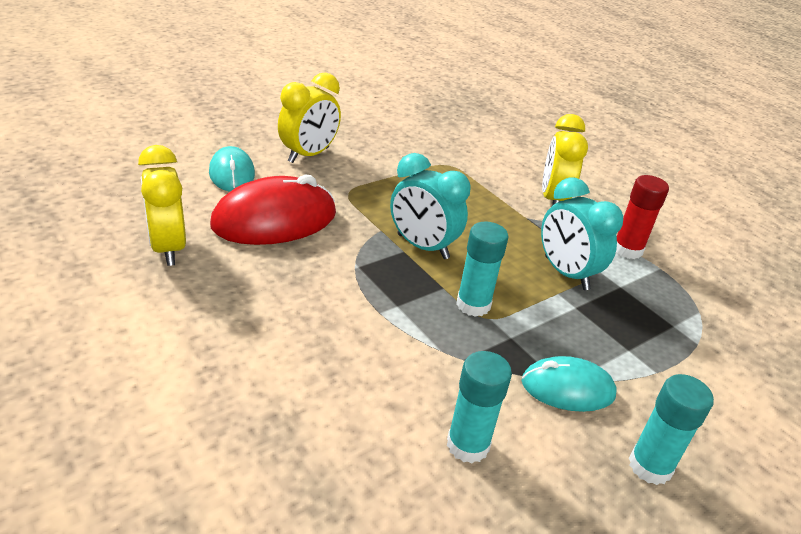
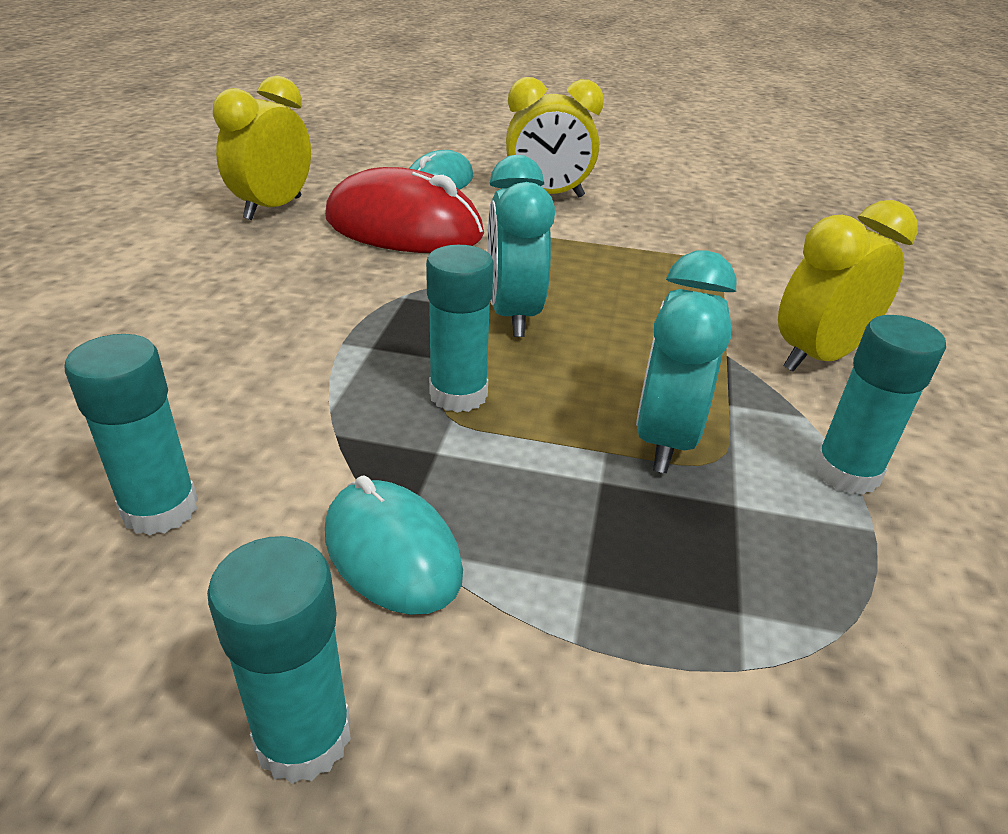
camera: 50 degrees right, 0 degrees up
(627, 250) = (846, 472): red glue stick -> turquoise glue stick

